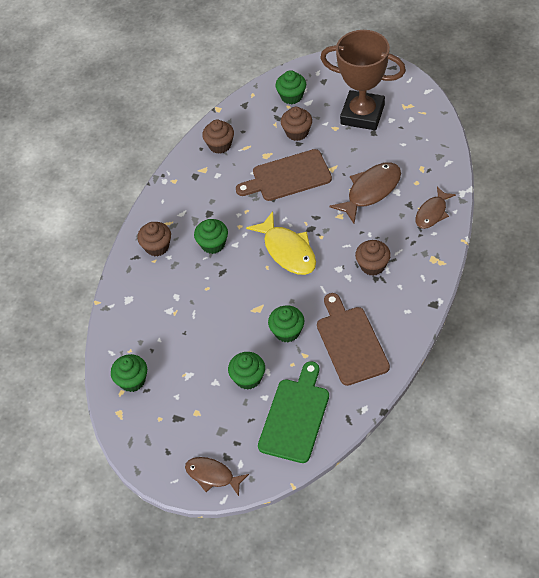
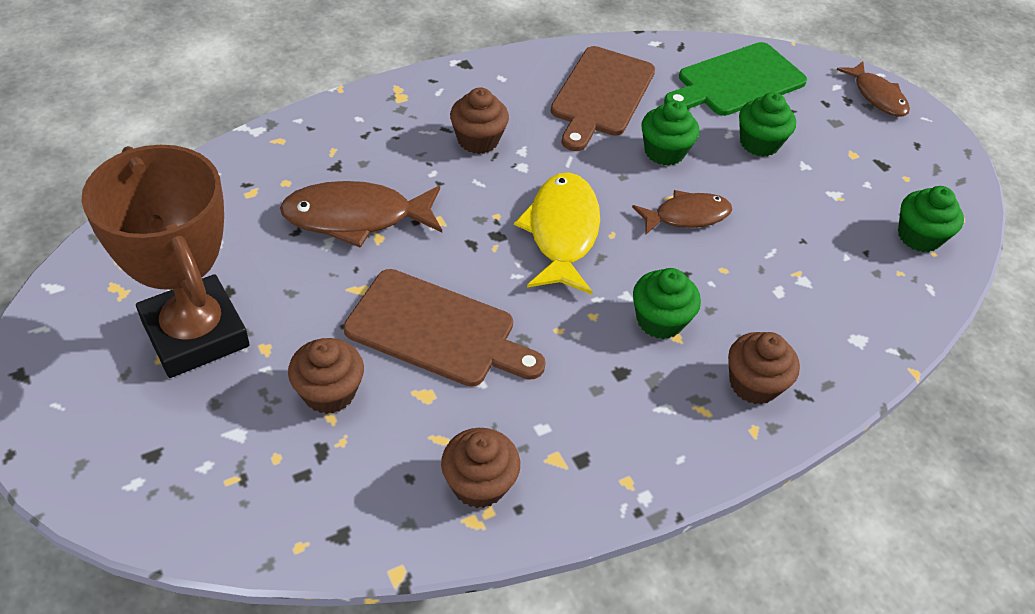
camera: 150 degrees left, 5 degrees down
(291, 96) = (243, 473): green cupcake -> none
(432, 213) = (325, 137): brown fish -> brown fish (686, 216)

